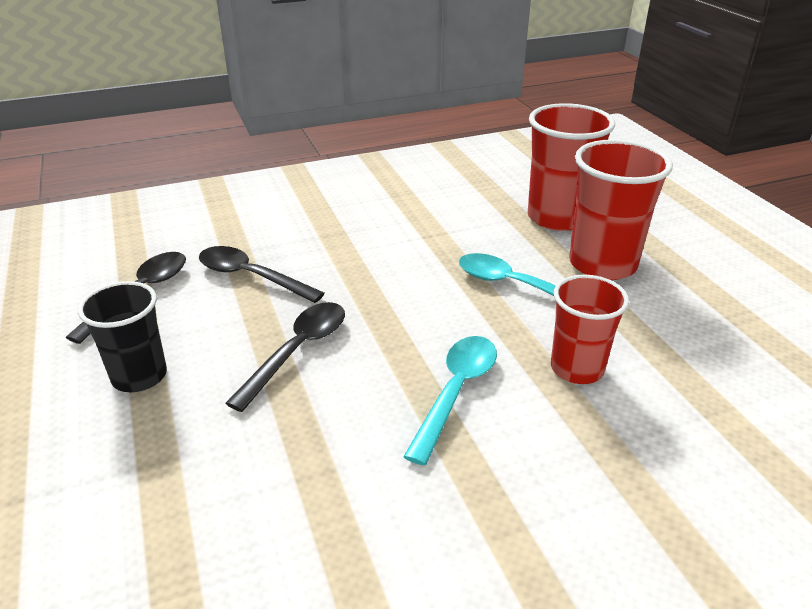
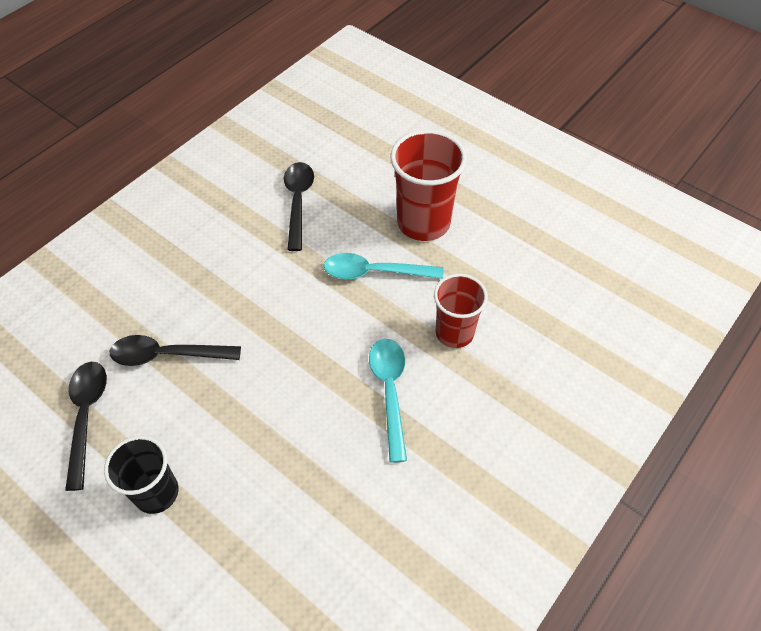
camera: 30 degrees left, 20 degrees up
(297, 351) = (258, 410): black spoon -> black spoon (298, 202)
(557, 218) = (366, 183): red cup -> none

